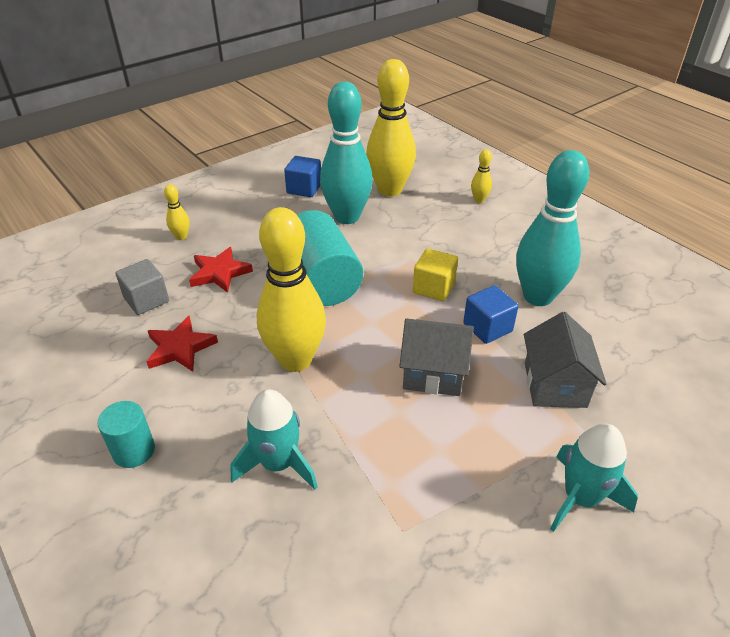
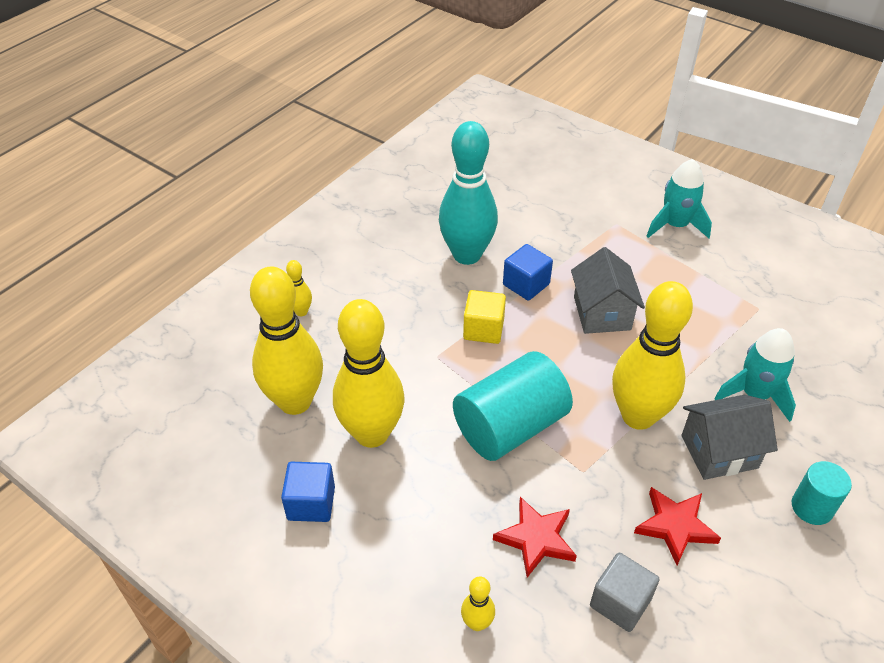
camera: 105 degrees left, 5 degrees up
(347, 217) = (372, 433): turquoise bowling pin -> yellow bowling pin
(555, 385) = (576, 240): grey house -> grey house (719, 451)

